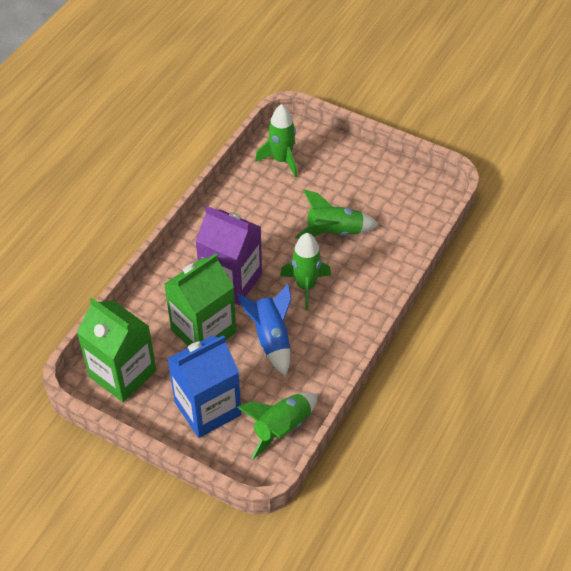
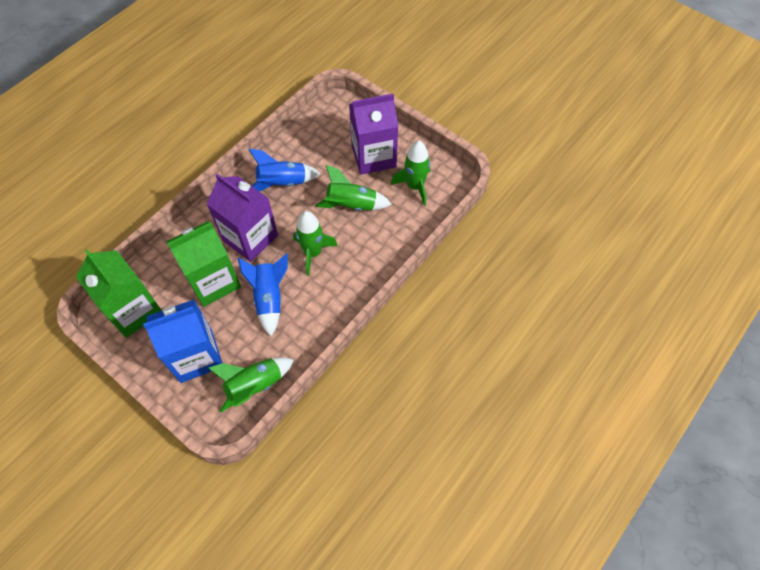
camera: 10 degrees right, 10 degrees up
(251, 219) = (283, 183): none -> blue rocket
(281, 160) = (324, 131): green rocket -> green rocket (415, 186)
(344, 179) = (374, 156): none -> purple carton

